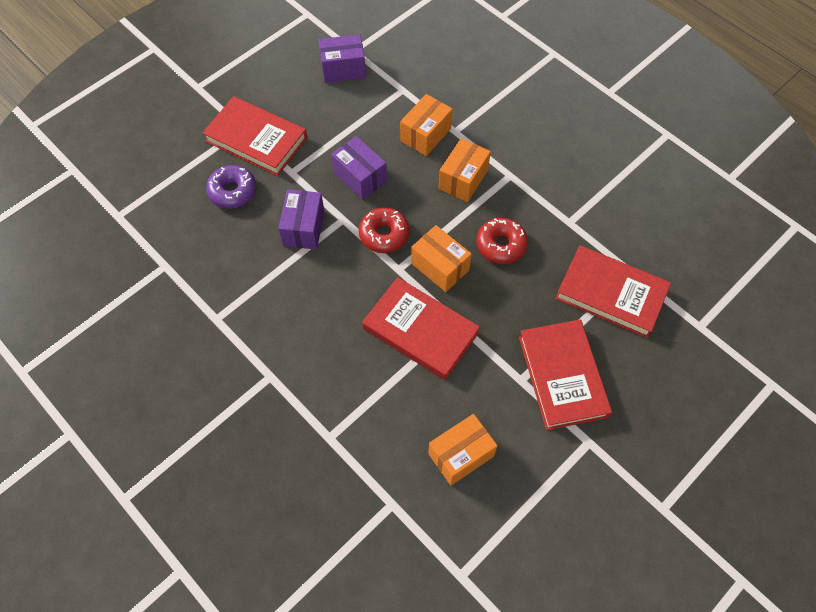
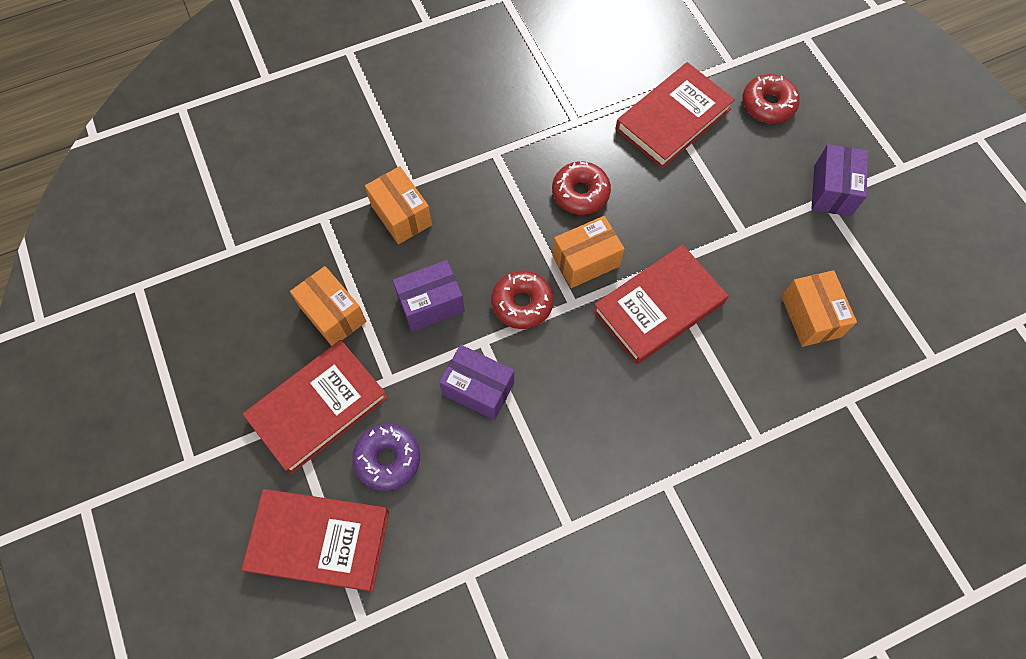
camera: 70 degrees left, 5 degrees up
(343, 69) = (255, 272): purple box -> purple box (832, 190)
(463, 179) = (480, 199): orange box -> orange box (333, 314)
(562, 376) = (750, 195): red book -> red book (319, 541)
(670, 368) = (768, 105): none -> red donut

